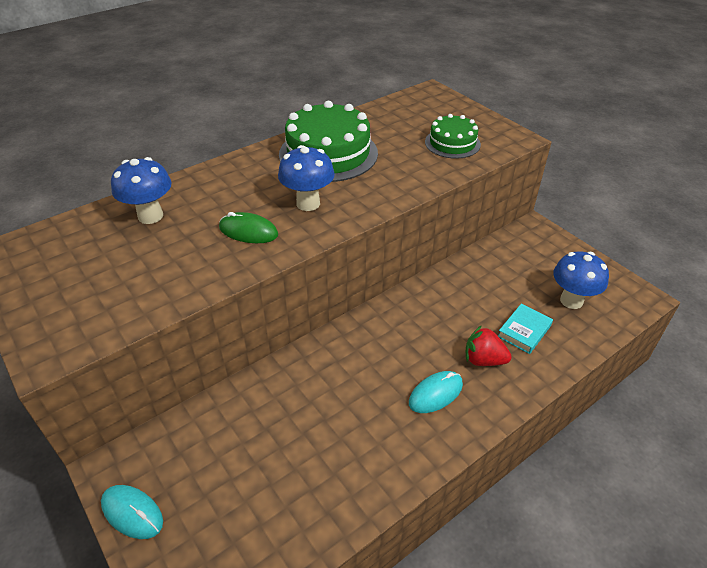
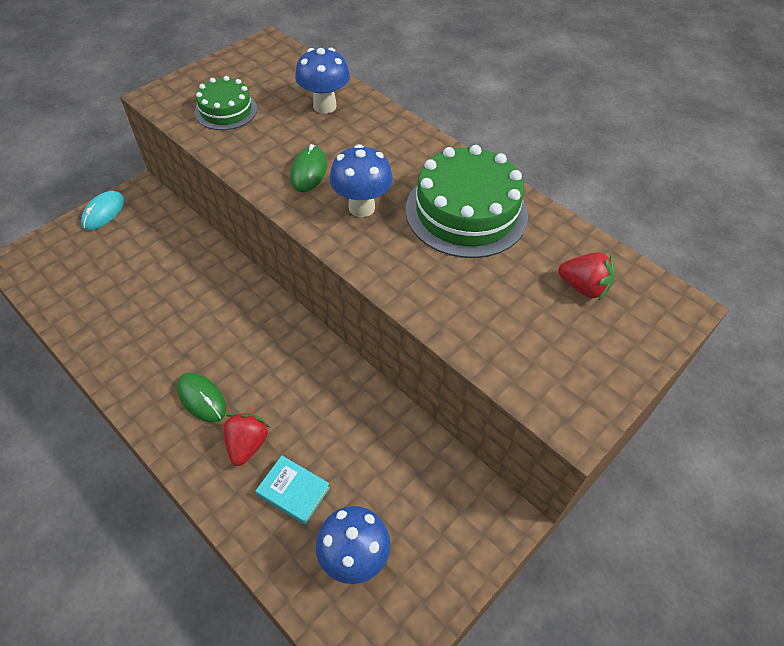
camera: 80 degrees right, 10 degrees up
(411, 119) = (583, 287): none -> red strawberry
(435, 393) = (201, 398): turquoise mouse -> green mouse
(452, 143) = (532, 337): green cake -> green cake (226, 110)

